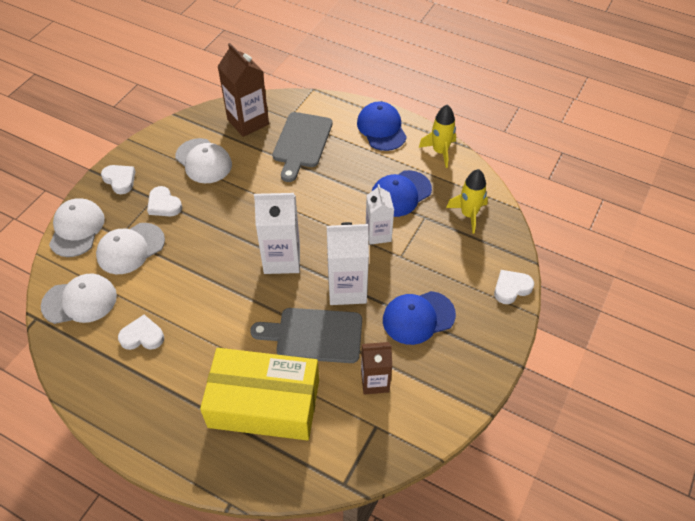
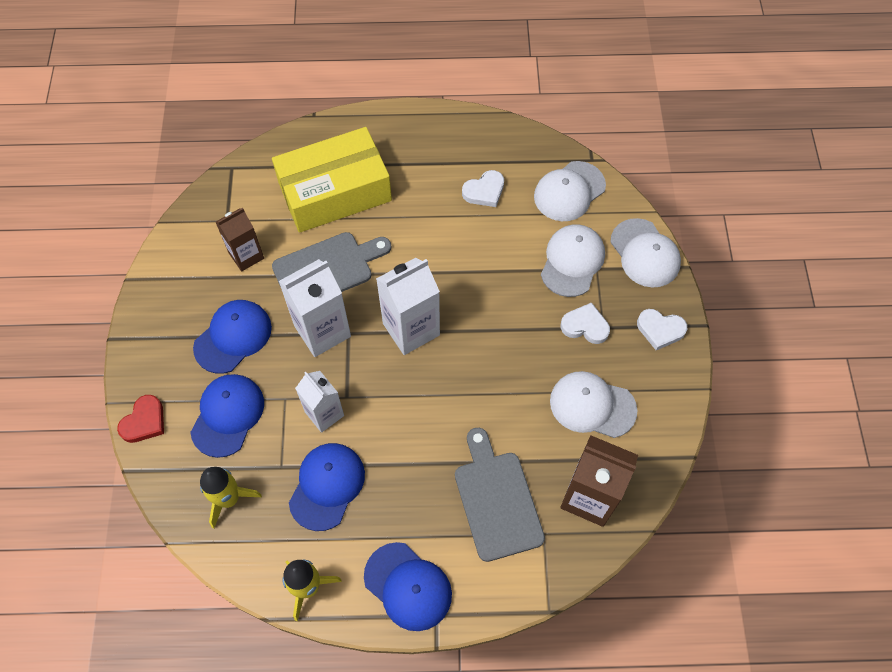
camera: 150 degrees right, 10 degrees up
(447, 264) = (227, 415): none -> blue cap
(511, 288) = (144, 421): white heart -> red heart

